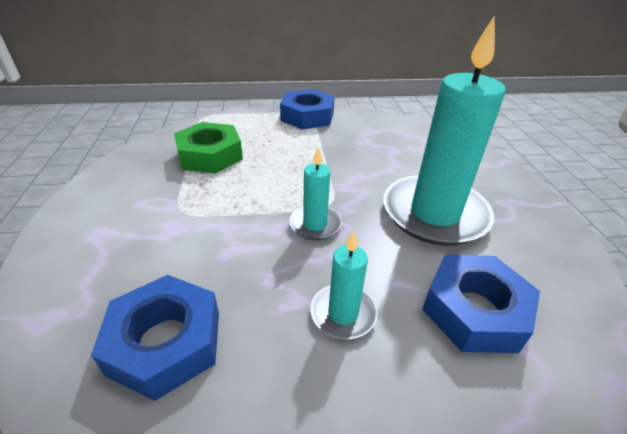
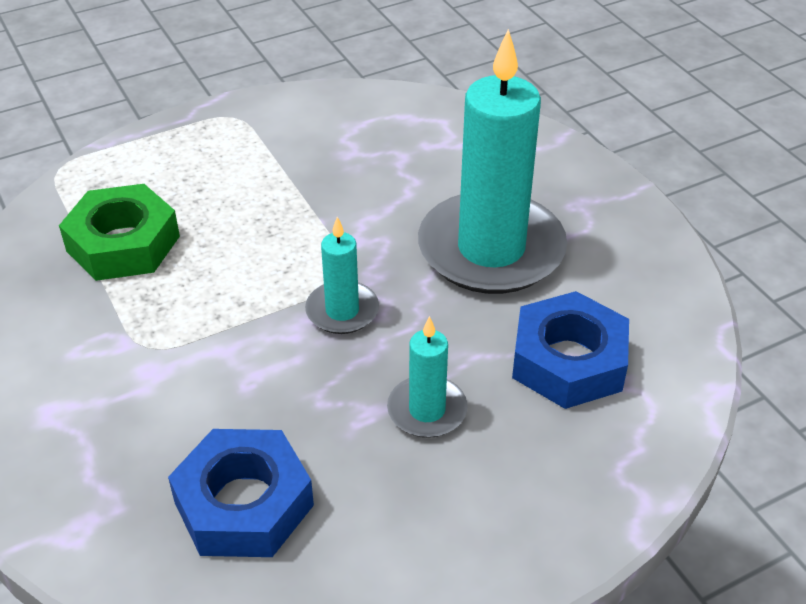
camera: 20 degrees left, 5 degrees up
(307, 116) = (237, 123): blue nut -> none

